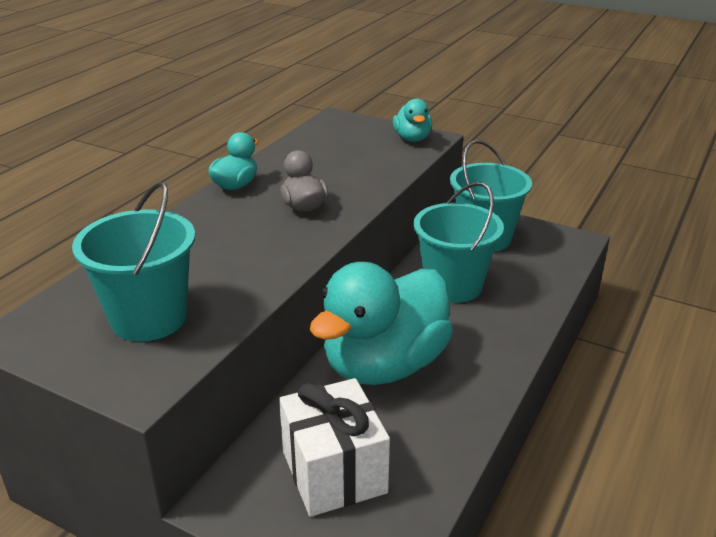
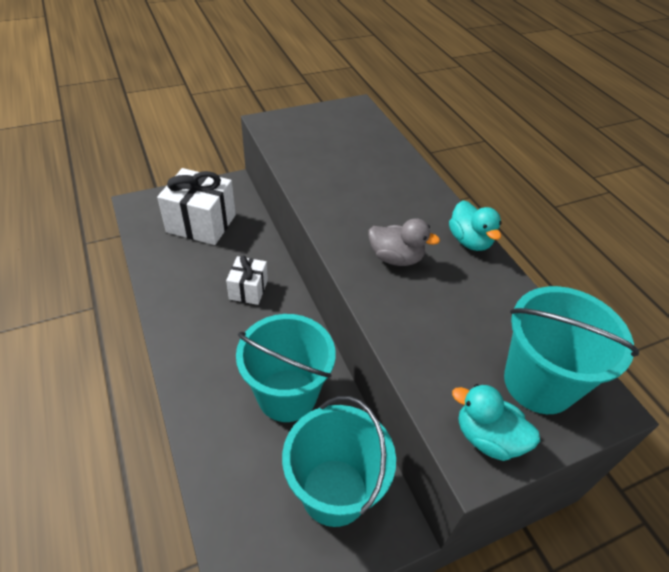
camera: 125 degrees right, 15 degrees up
(149, 318) = (324, 142): turquoise bucket -> turquoise bucket (538, 383)
(384, 365) = (248, 290): turquoise duck -> white gift

